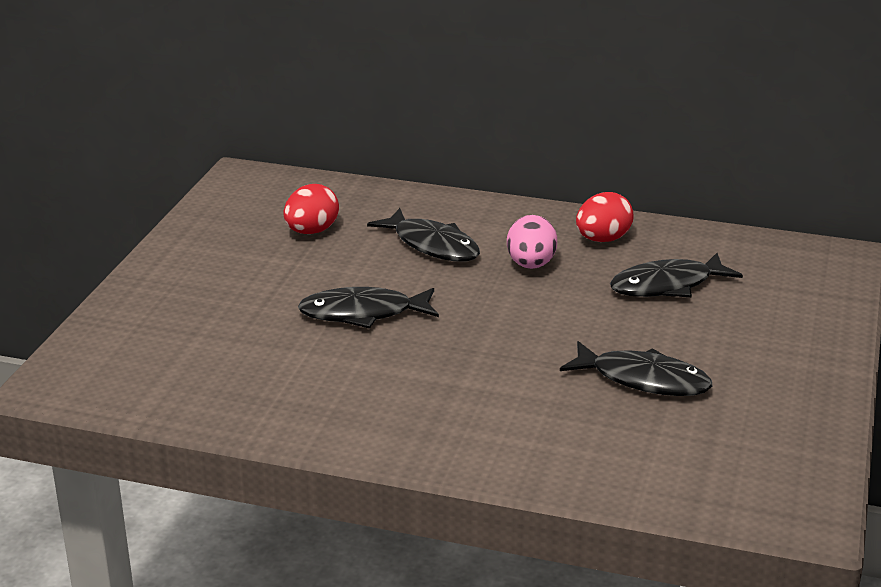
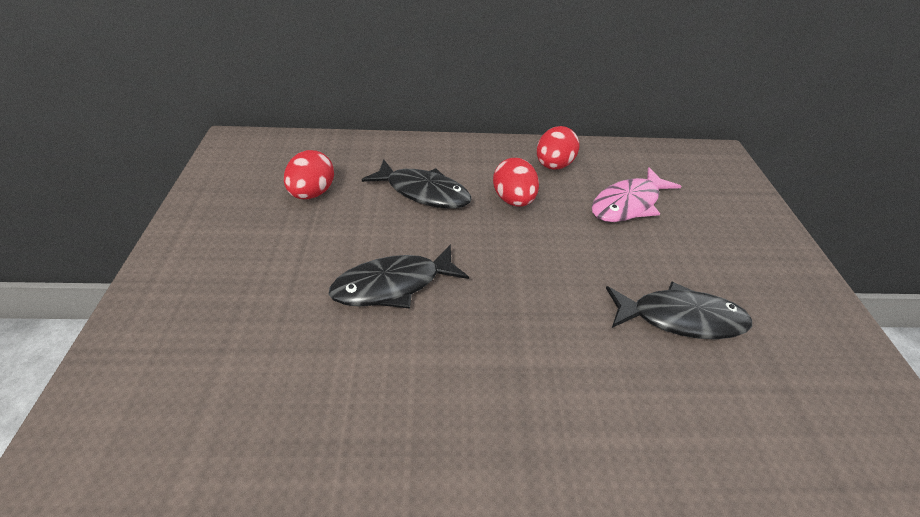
camera: 20 degrees left, 15 degrees up
(531, 265) = (513, 200): pink egg -> red egg
(667, 285) = (628, 204): black fish -> pink fish

